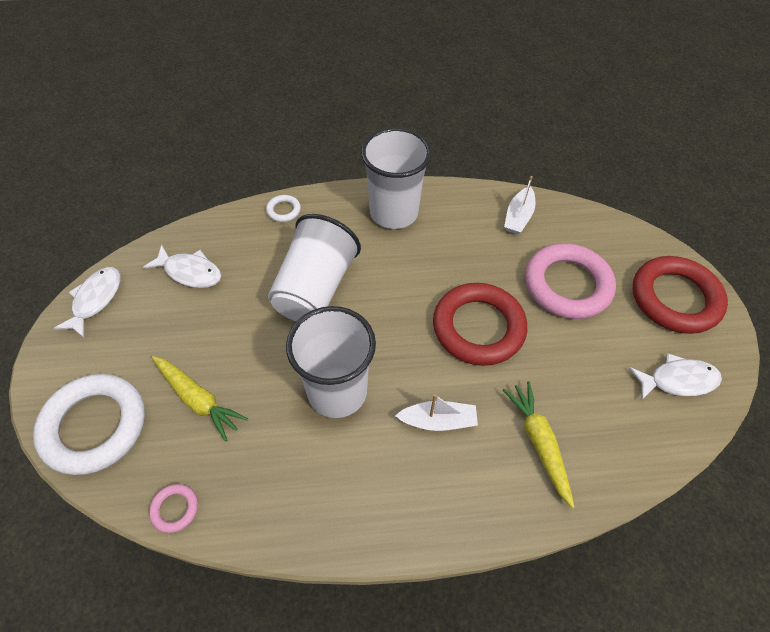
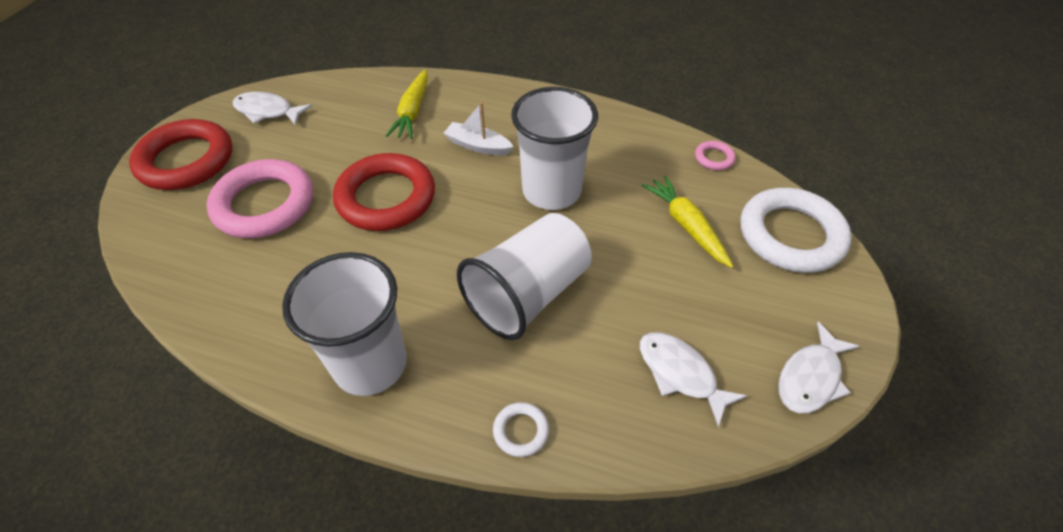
camera: 155 degrees left, 5 degrees down
(518, 217) = (226, 296): white boat -> none

